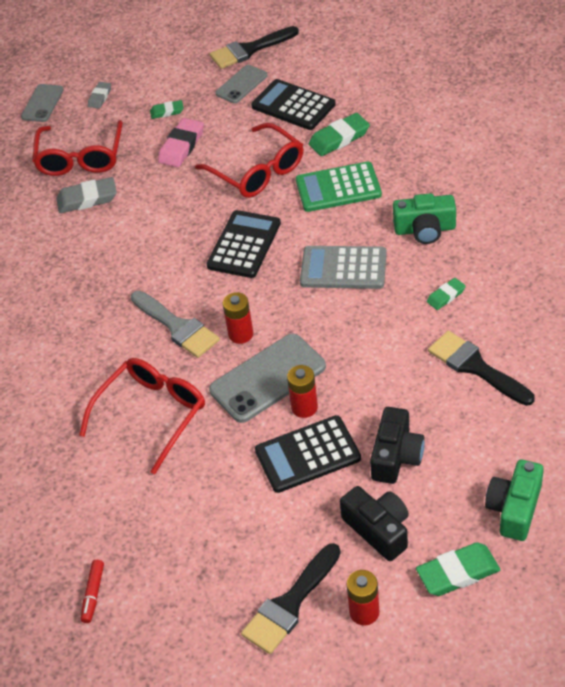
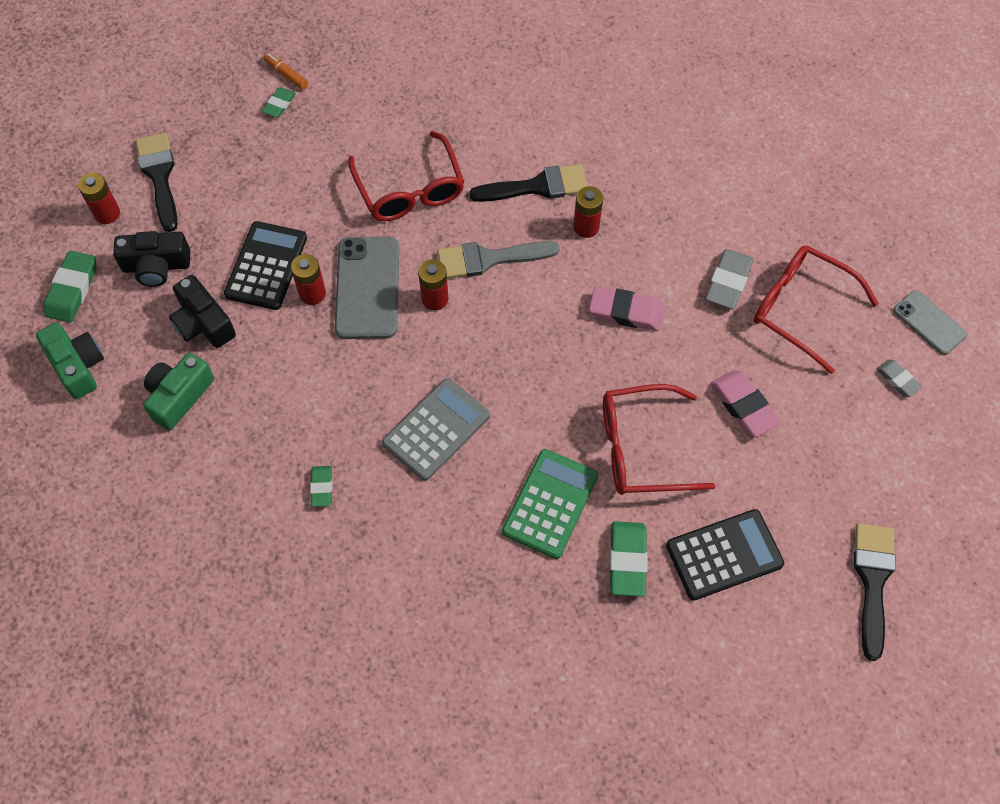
camera: 120 degrees right, 15 degrees up
(93, 594) = (286, 74): red marker -> orange marker
(100, 292) = (586, 227): none -> red battery
(158, 232) = (626, 312): none -> pink eraser
(167, 112) = (817, 427): green eraser -> green eraser (279, 104)
(241, 84) = (808, 528): grey phone -> none
(244, 245) = (544, 370): black calculator -> none
(425, 229) = (420, 537): green camera -> green camera (179, 396)
(475, 367) = (224, 447): black brush -> black brush (537, 186)

